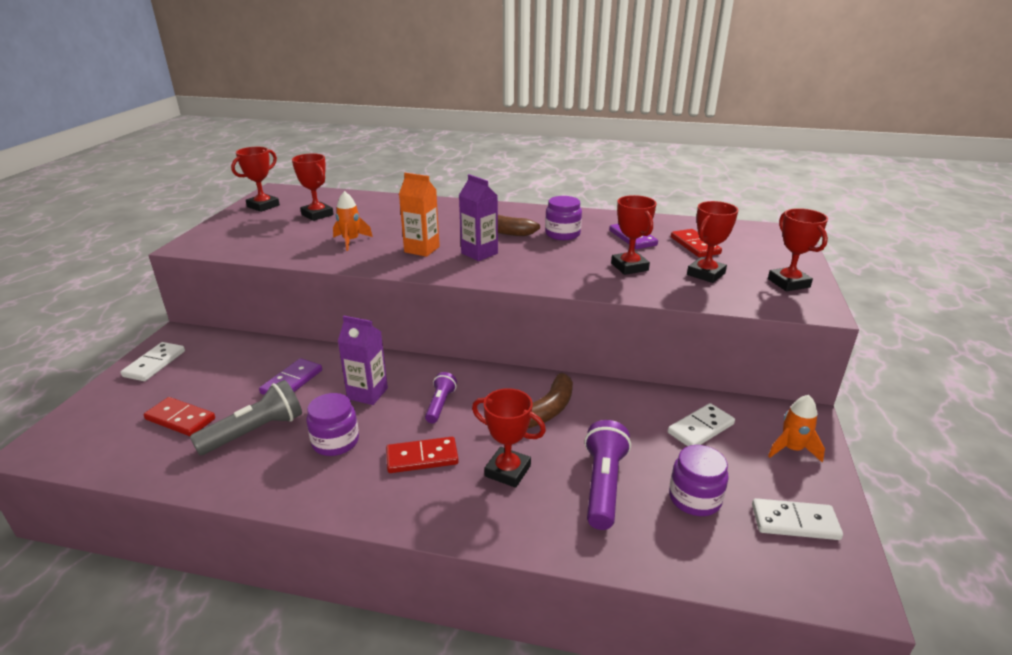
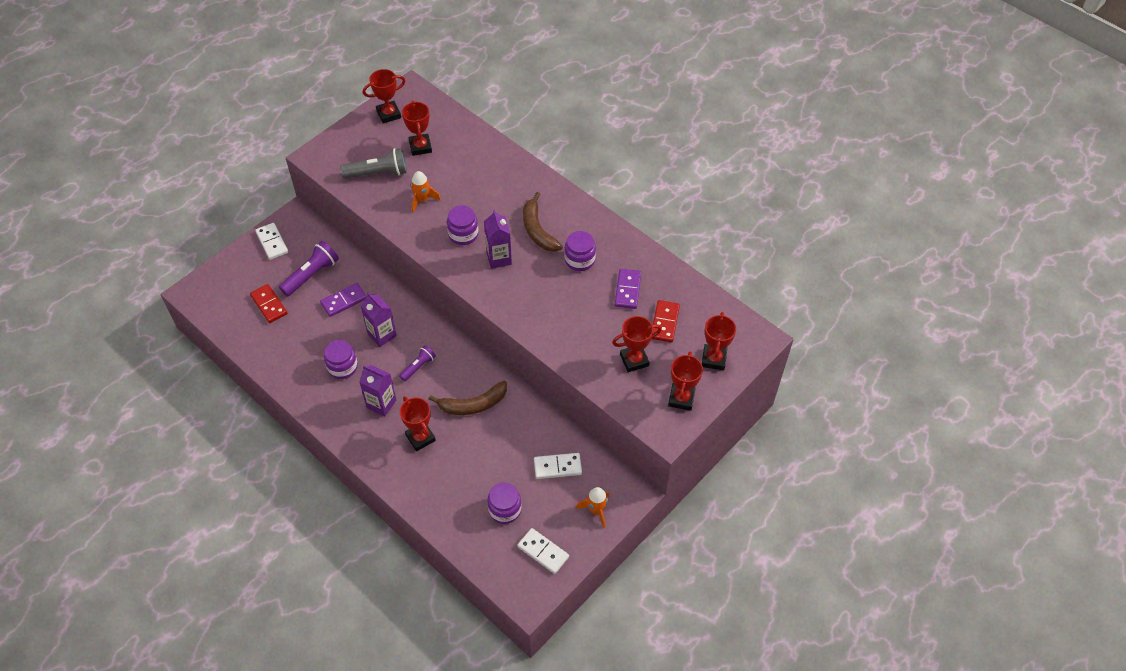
camera: 30 degrees right, 25 degrees up
(155, 364) = (272, 242): white domino -> white domino turned 75 degrees counterclockwise
(255, 431) = (304, 336): grey flashlight -> grey flashlight (378, 173)
(422, 249) = (463, 234): orange carton -> purple jar
(422, 458) = (381, 404): red domino -> purple carton
(603, 485) = (464, 474): purple flashlight -> purple flashlight (311, 275)
(629, 267) = (589, 326): red trophy -> red trophy (713, 359)

